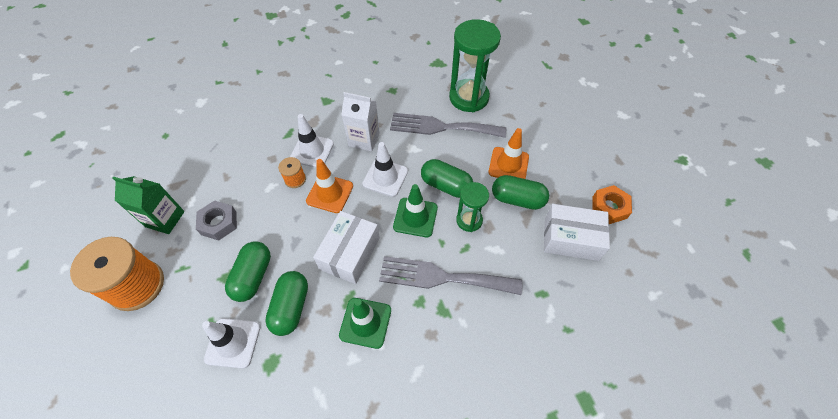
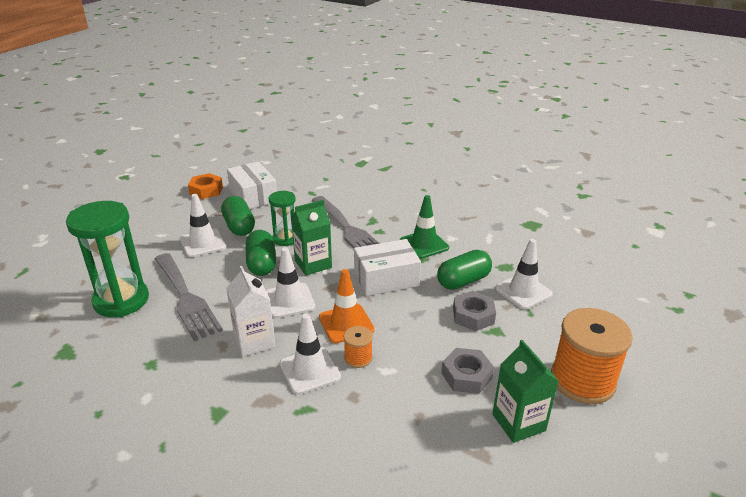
camera: 130 degrees left, 25 degrees down
(253, 276) = (473, 316): green capsule -> grey nut
(415, 217) = (313, 264): green traffic cone -> green carton
(508, 164) = (203, 243): orange traffic cone -> white traffic cone

